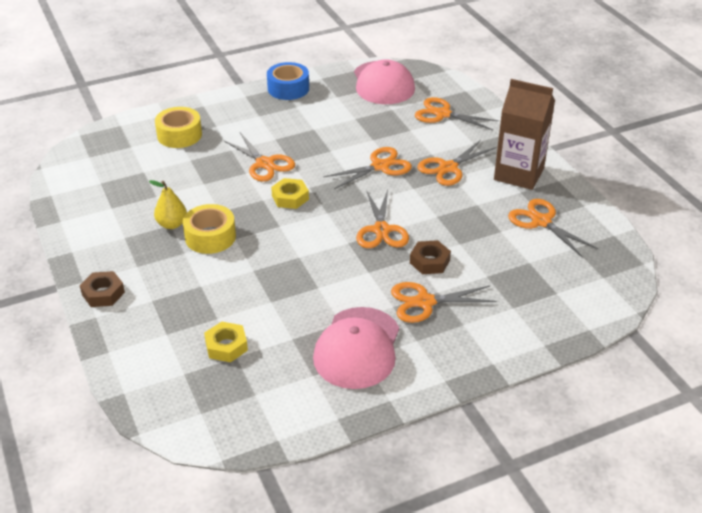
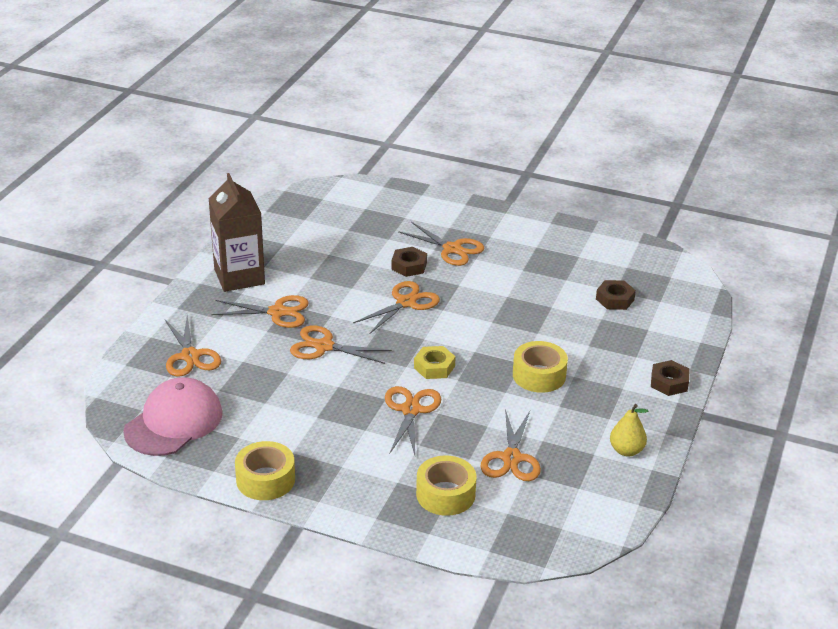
camera: 135 degrees left, 5 degrees down
(172, 224) = (558, 405): yellow pear -> yellow pear (626, 450)
(226, 346) = (615, 299): yellow nut -> brown nut
(288, 88) = (265, 480): blue tape -> yellow tape
(357, 348) = (532, 252): pink cap -> none
(541, 221) = (292, 243): orange scissors -> orange scissors (511, 458)

